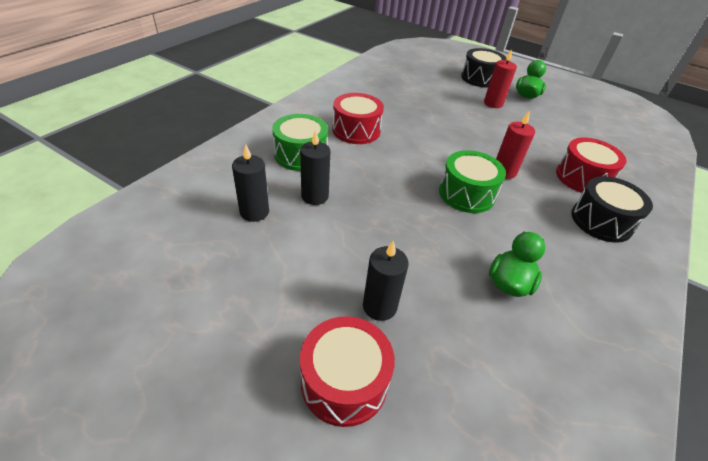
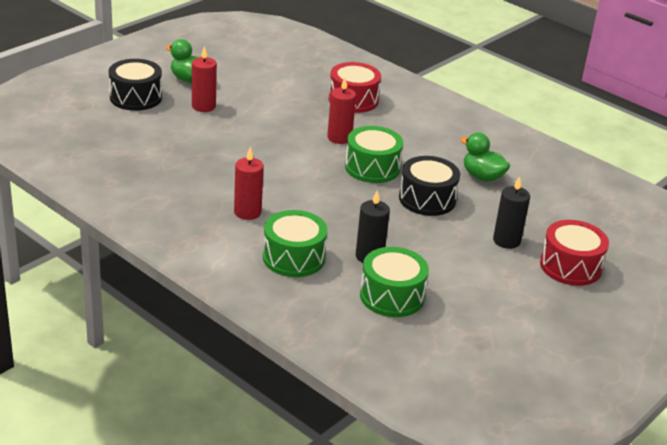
camera: 80 degrees left, 10 degrees down
(254, 212) = (392, 296): black candle -> green drum
(356, 130) = (247, 212): red drum -> red candle
(601, 221) = (413, 112): black drum -> black drum (427, 199)

